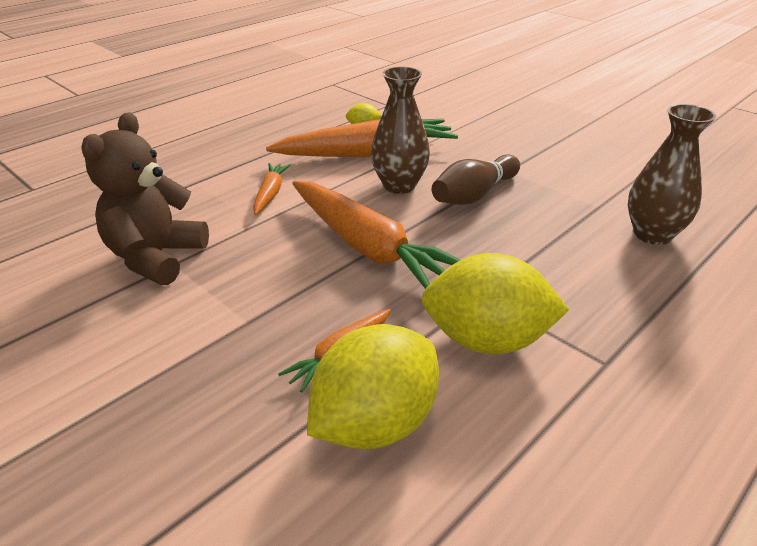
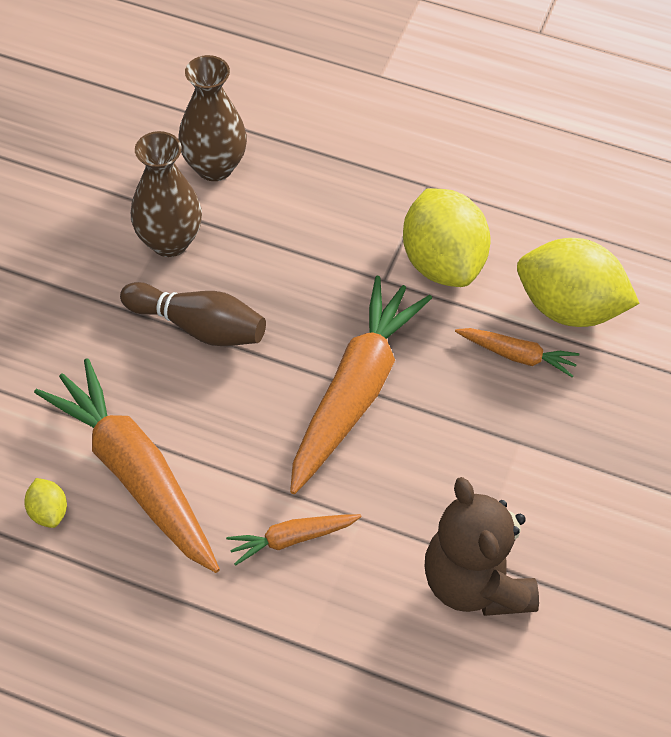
camera: 115 degrees left, 20 degrees up
(156, 257) = (475, 582): brown teddy bear -> brown teddy bear turned 75 degrees clockwise
(399, 186) = (209, 407): brown vase -> brown vase (169, 241)

